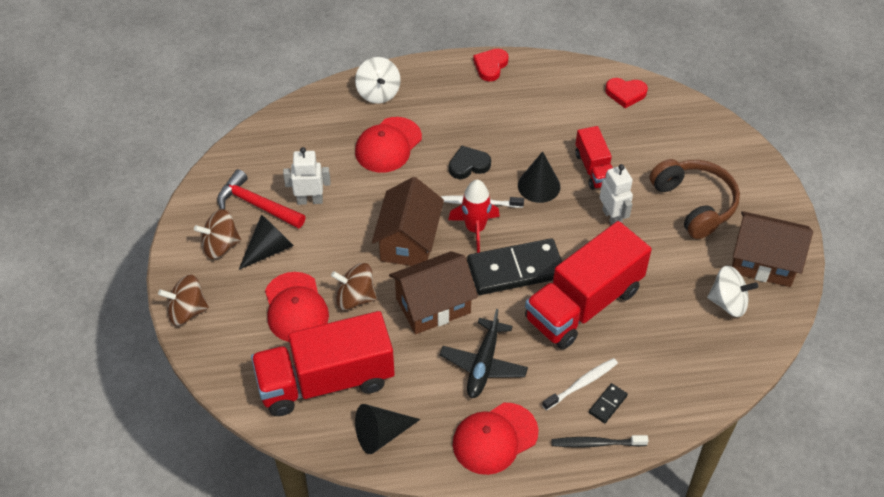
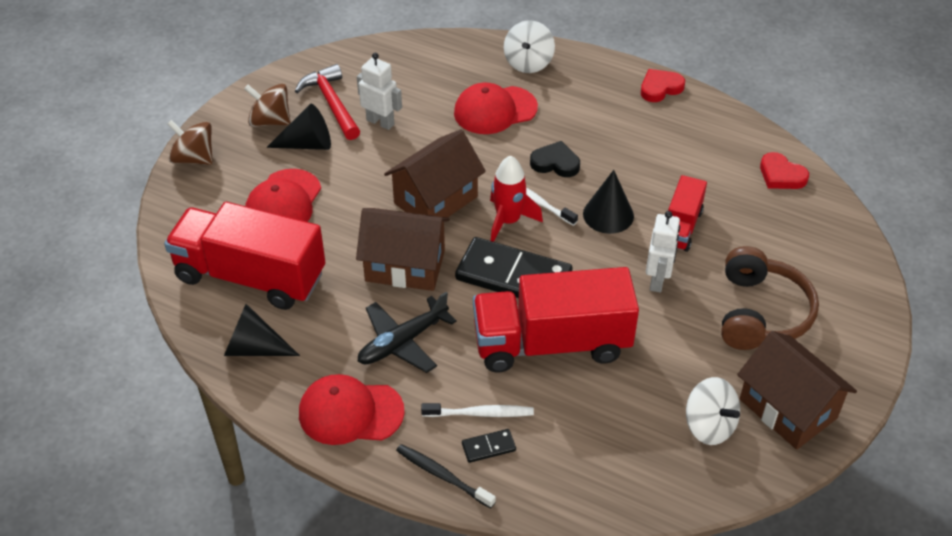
camera: 35 degrees right, 5 degrees down
(355, 297) = (342, 222): brown spinning top -> none

